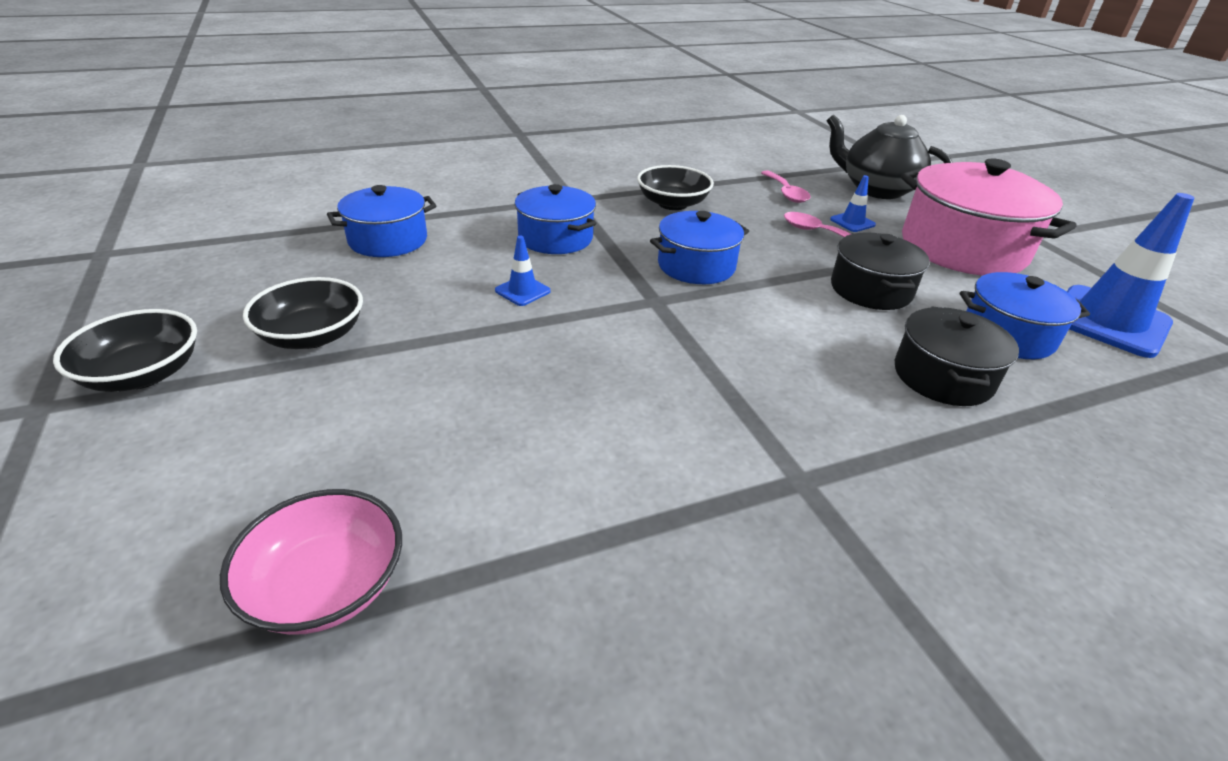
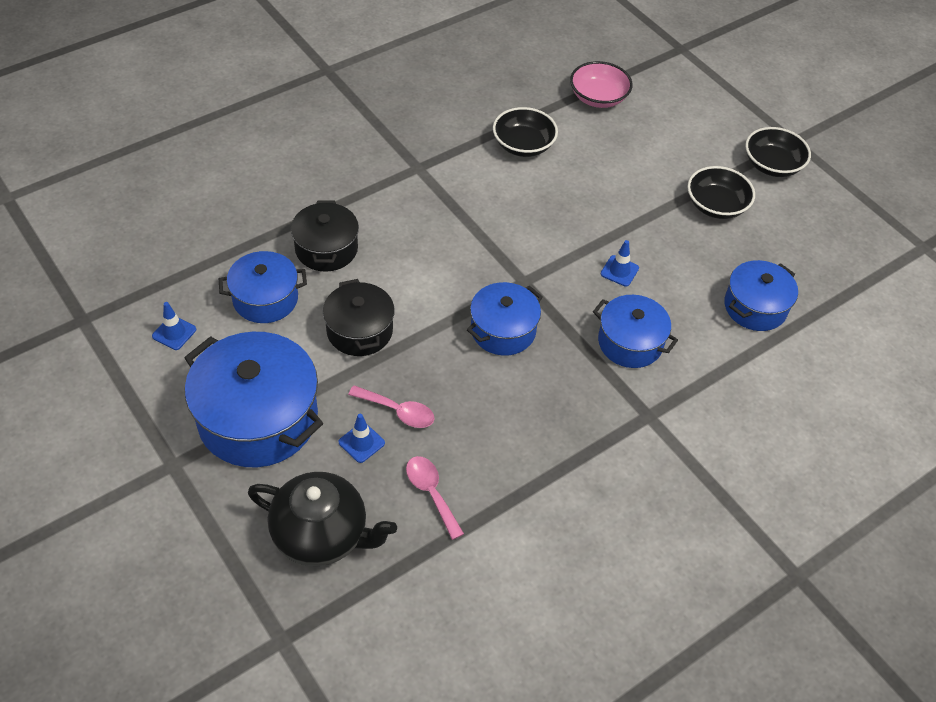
camera: 165 degrees right, 15 degrees up
(672, 204) = (548, 432): black bowl -> black bowl (523, 145)
(963, 248) = (258, 418): pink pot -> blue pot
(1109, 321) = (174, 333): blue traffic cone -> blue traffic cone, size x0.45

